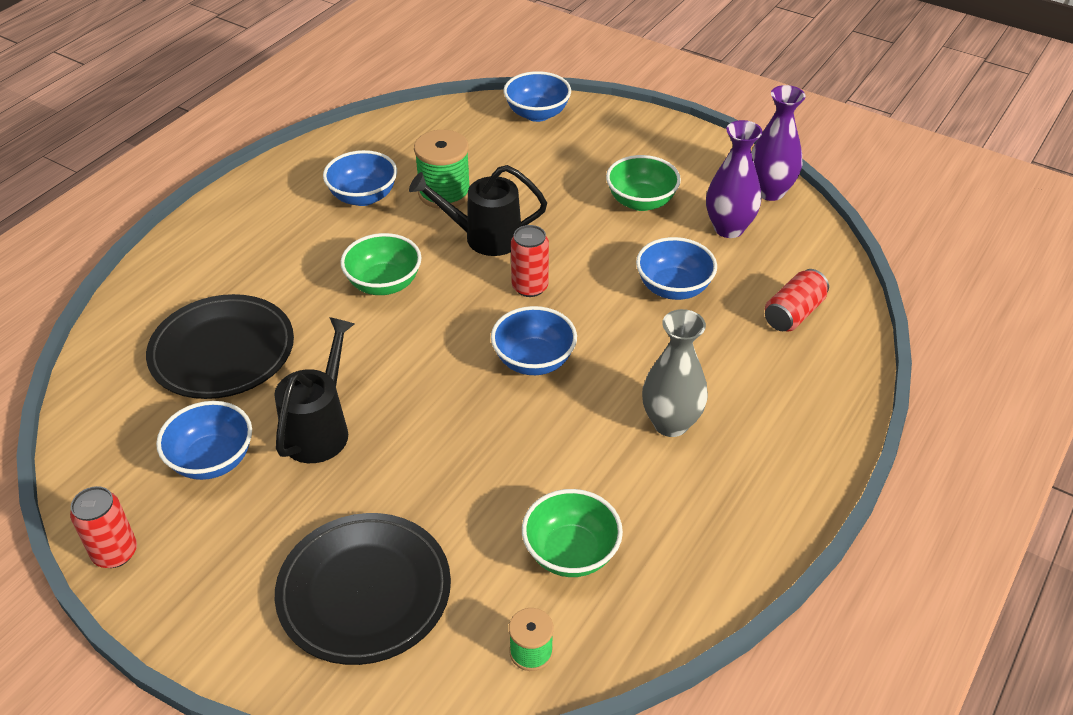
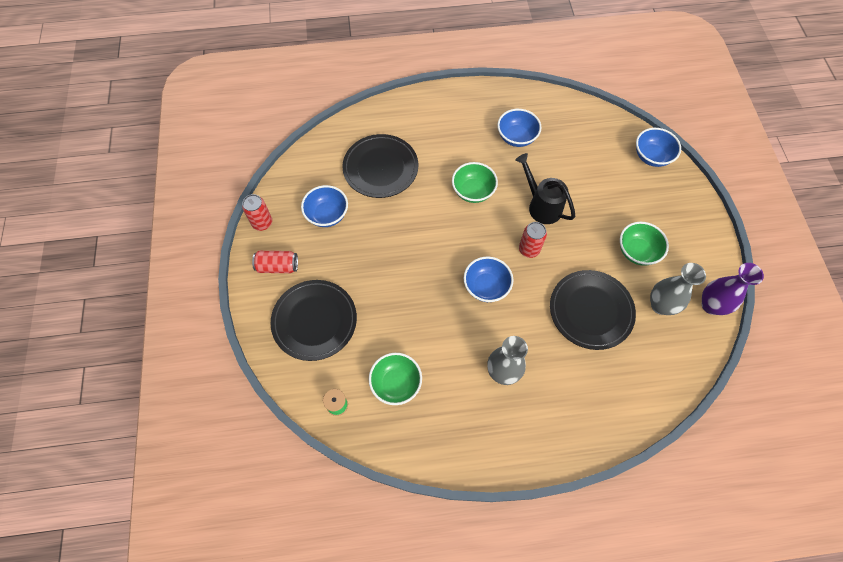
camera: 50 degrees right, 20 degrees up
(320, 428) = (375, 238): black watering can -> none
(444, 193) = (553, 165): green spool -> none
(673, 288) = (591, 311): blue bowl -> black plate
(728, 228) = (660, 305): purple vase -> grey vase
(793, 313) = (629, 378): red can -> red can (277, 266)

